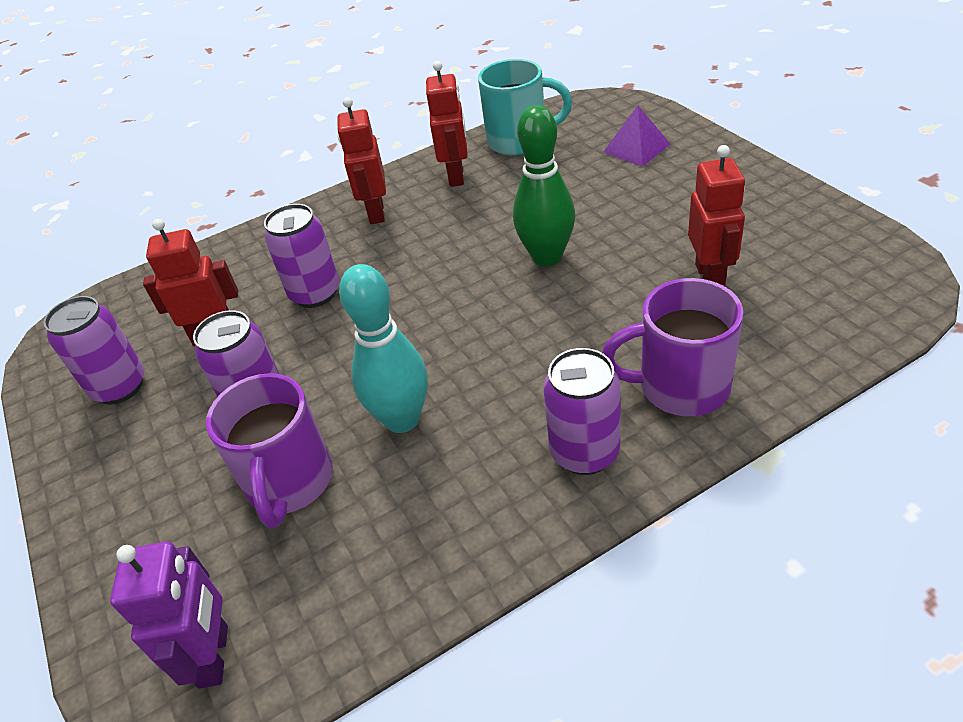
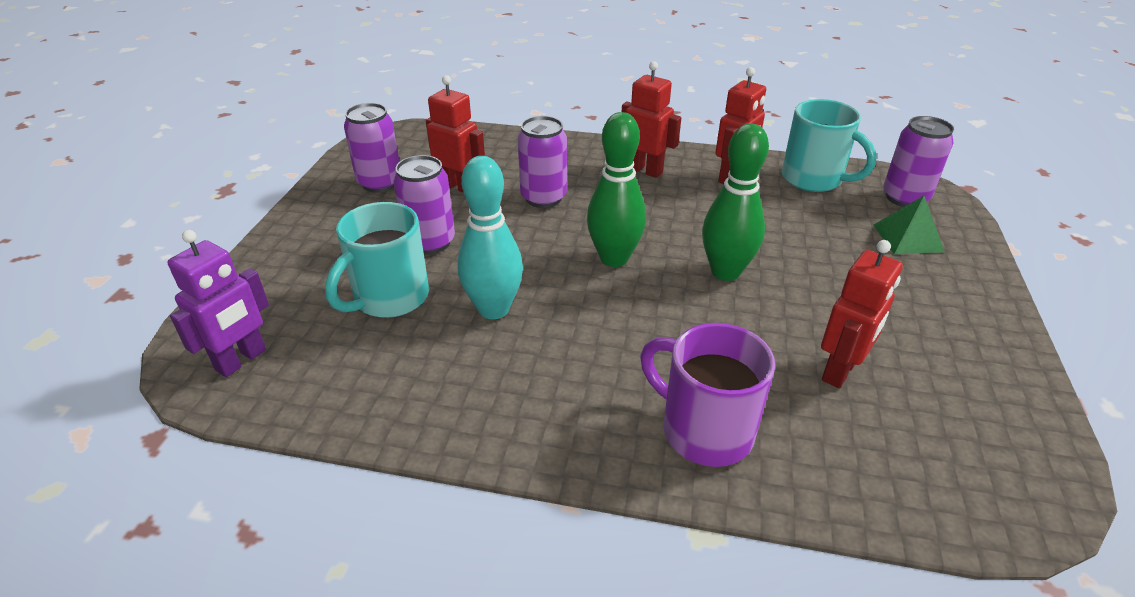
camera: 35 degrees right, 5 degrees down
(289, 483) = (389, 298): purple mug -> turquoise mug
(376, 213) = (645, 170): red robot -> red robot turned 90 degrees clockwise
(448, 305) = (614, 258): none -> green bowling pin
(584, 452) = (575, 419): purple can -> purple can (905, 198)
(636, 148) = (907, 238): purple pyramid -> green pyramid

